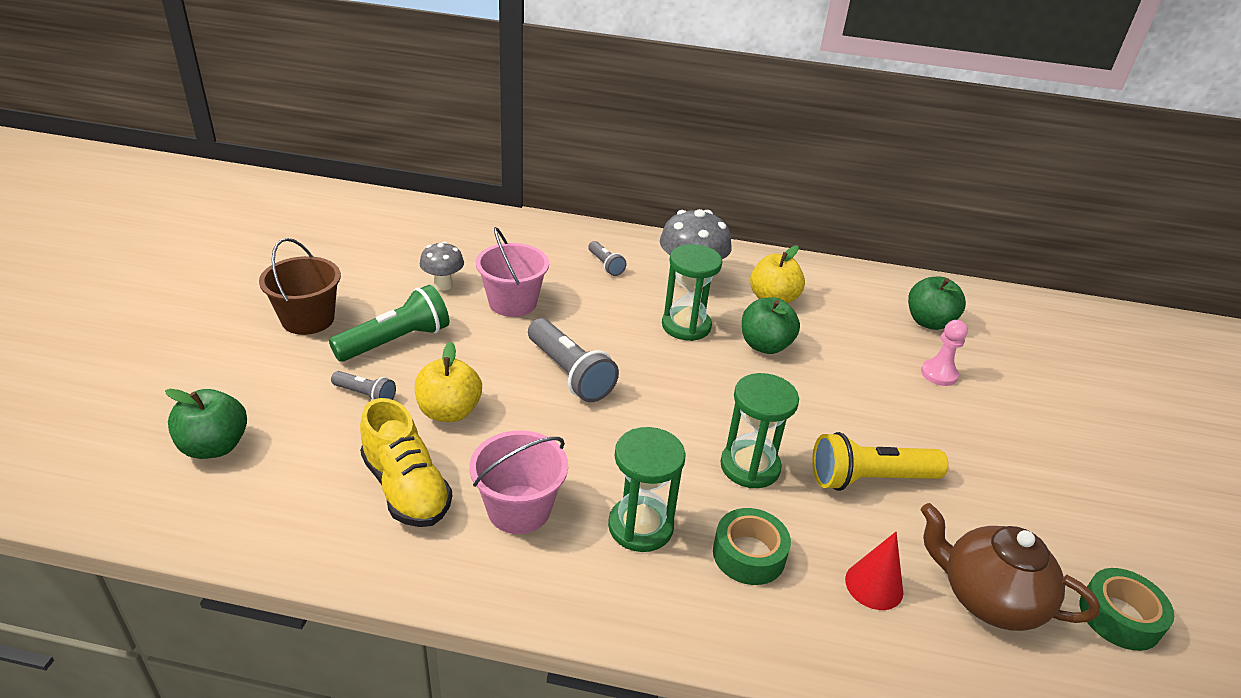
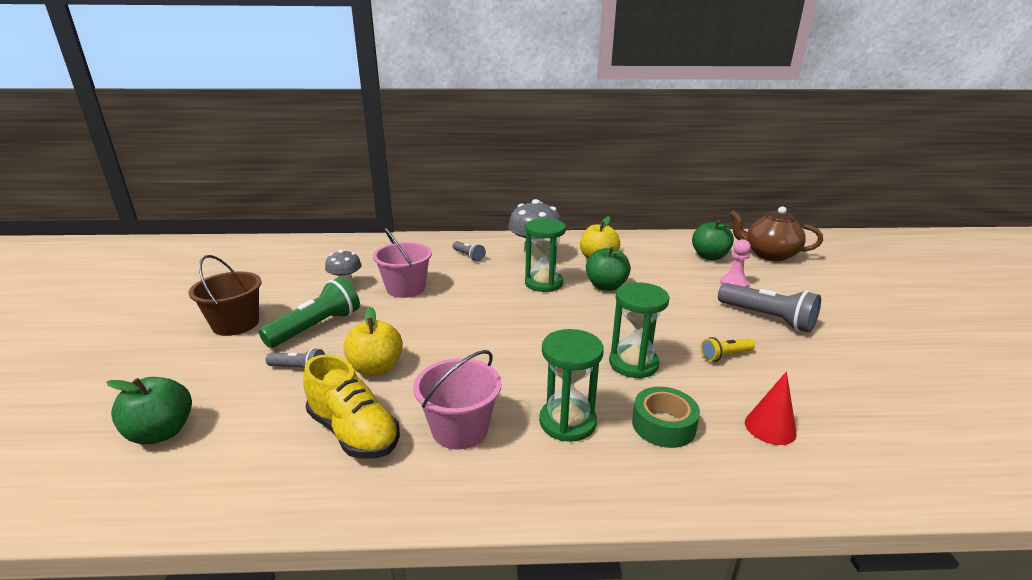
camera: 10 degrees left, 10 degrees down
(569, 373) = (467, 326): grey flashlight -> grey flashlight (767, 318)
(869, 479) = (725, 356): yellow flashlight -> yellow flashlight, size x0.53
(988, 598) = (857, 419): brown teapot -> brown teapot (769, 254)
(1119, 617) = (953, 412): green tape -> none

